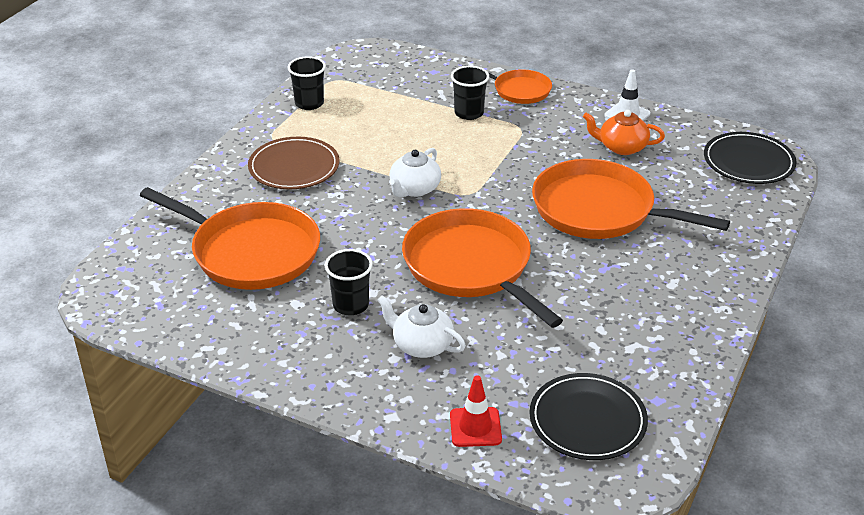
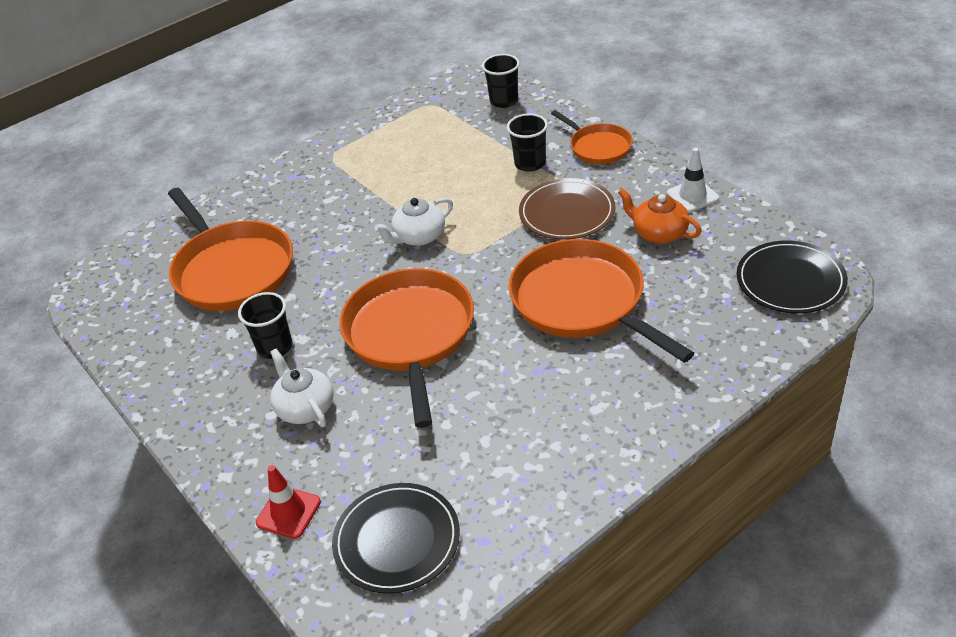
camera: 30 degrees right, 5 degrees up
(294, 167) = (329, 190): brown plate -> brown plate (567, 213)
(309, 103) = (390, 126): black cup -> black cup (504, 101)

